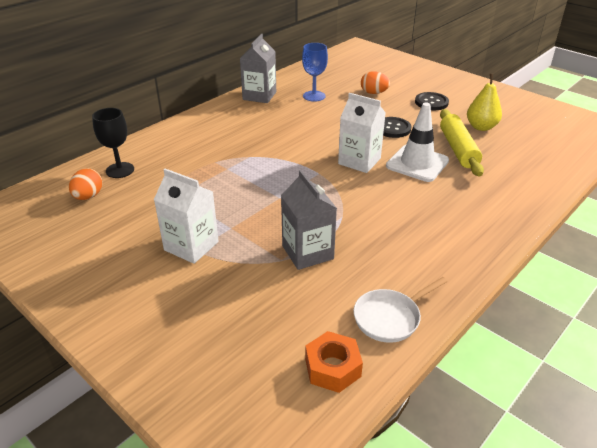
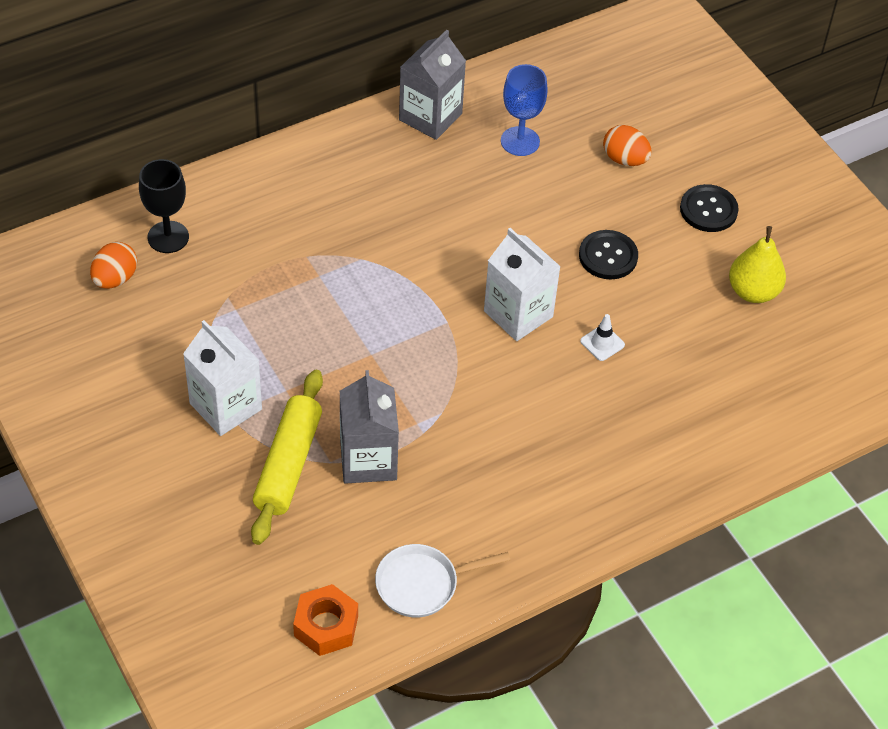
camera: 15 degrees right, 15 degrees up
(417, 163) = (602, 343): white traffic cone -> white traffic cone, size x0.44
(458, 149) = (684, 330): yellow rolling pin -> yellow rolling pin (288, 464)

